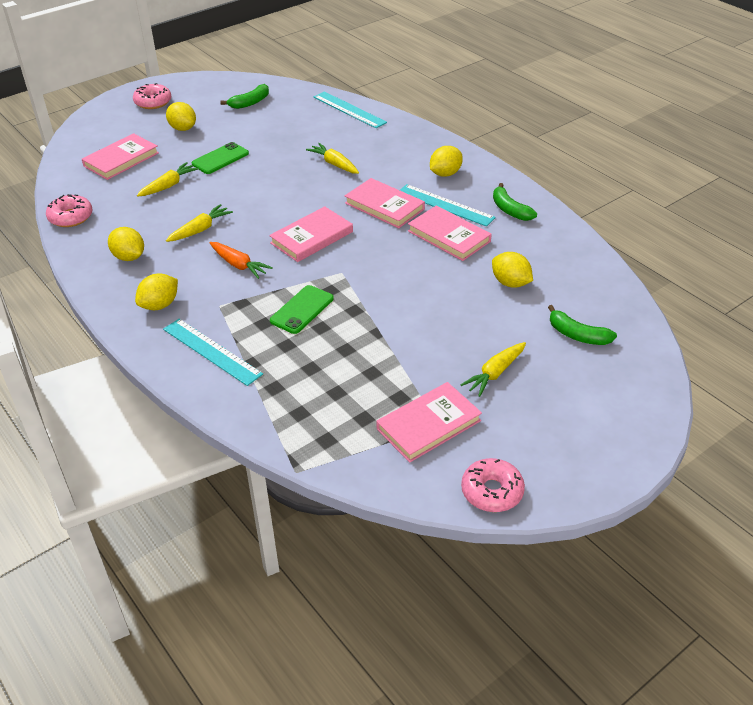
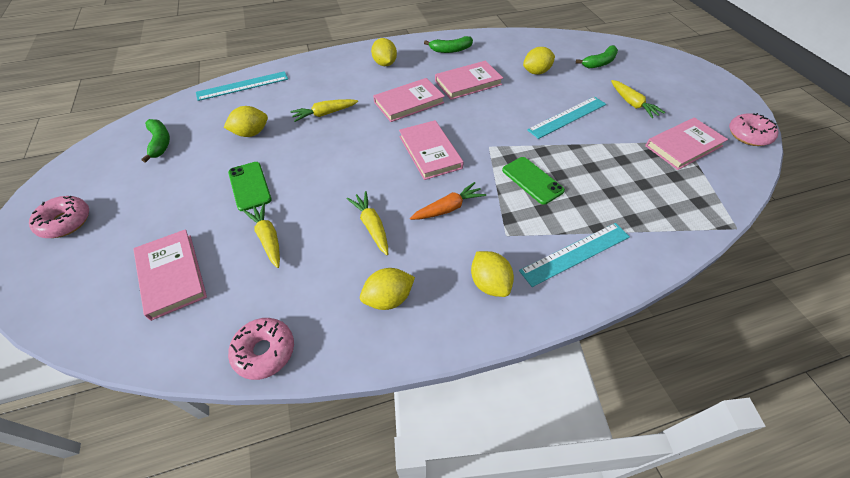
camera: 70 degrees left, 10 degrees up
(183, 128) = (157, 205): yellow lemon -> yellow lemon (251, 133)
(428, 424) = (683, 146): pink book -> pink book turned 75 degrees clockwise
(445, 205) = (427, 74): turquoise ruler -> turquoise ruler (567, 117)

